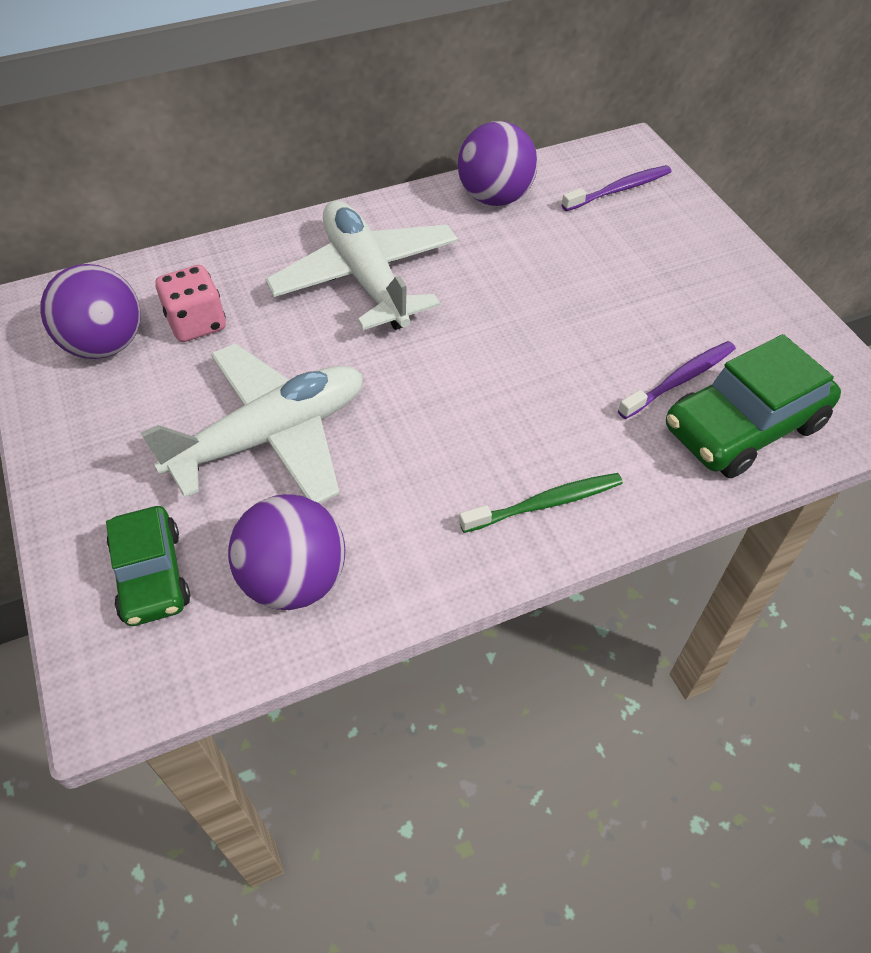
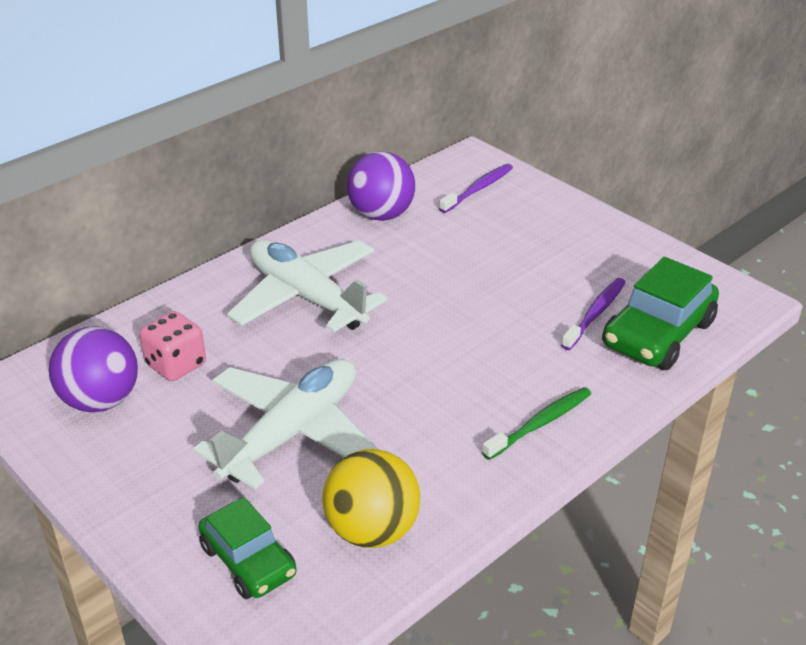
camera: 20 degrees left, 15 degrees down
(294, 580) = (372, 530): purple ball -> yellow ball

